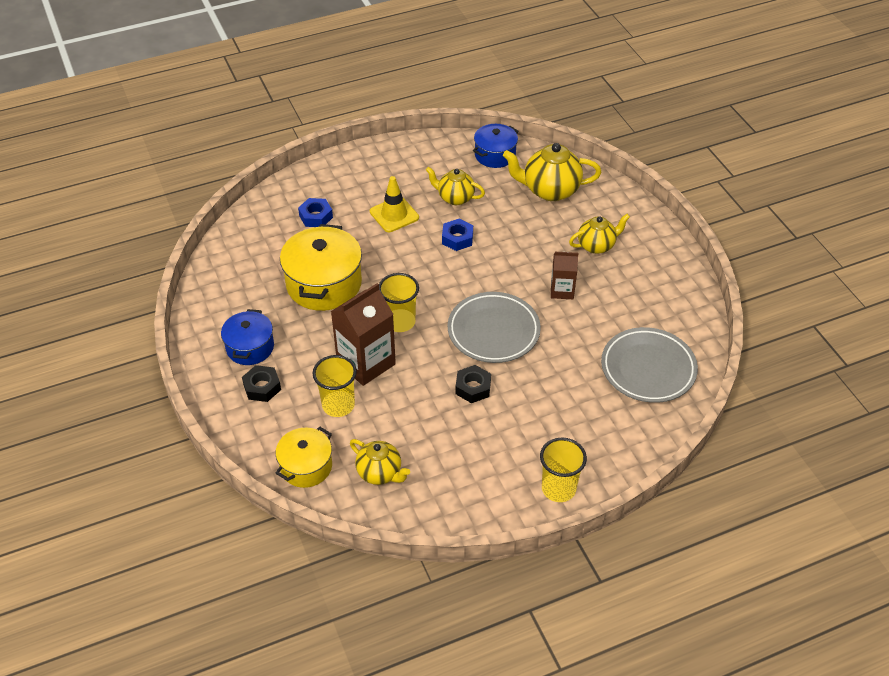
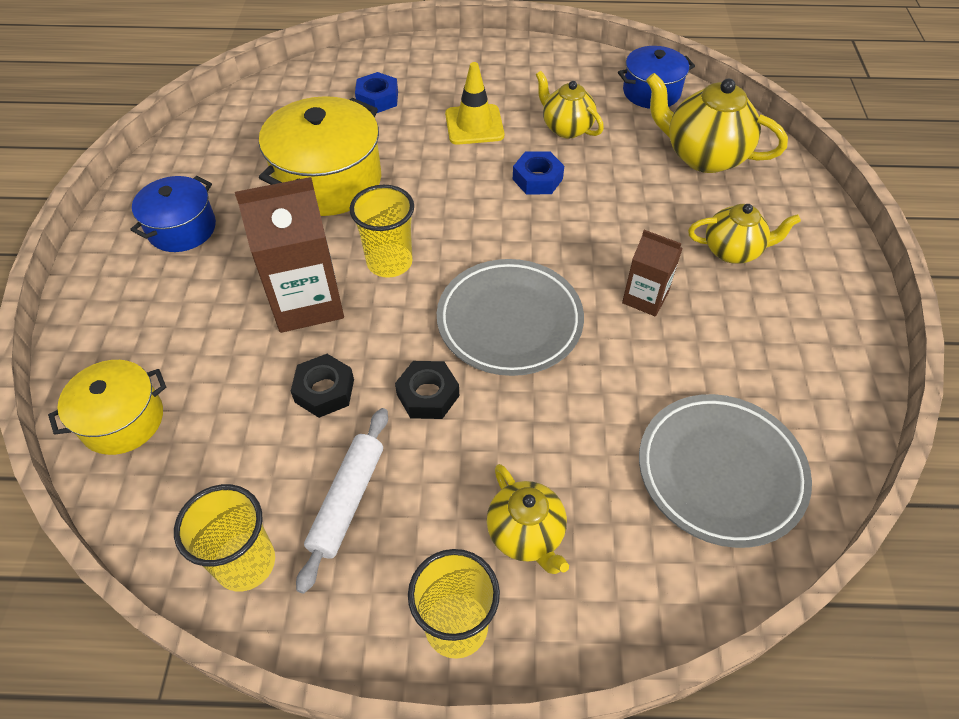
camera: 25 degrees right, 5 degrees up
(262, 387) = (156, 285): black nut -> black nut (324, 390)
(338, 405) = (229, 347): yellow cup -> yellow cup (245, 563)
(380, 473) = (210, 474): yellow teapot -> yellow teapot (526, 534)
(465, 456) = (347, 501): none -> white rolling pin

